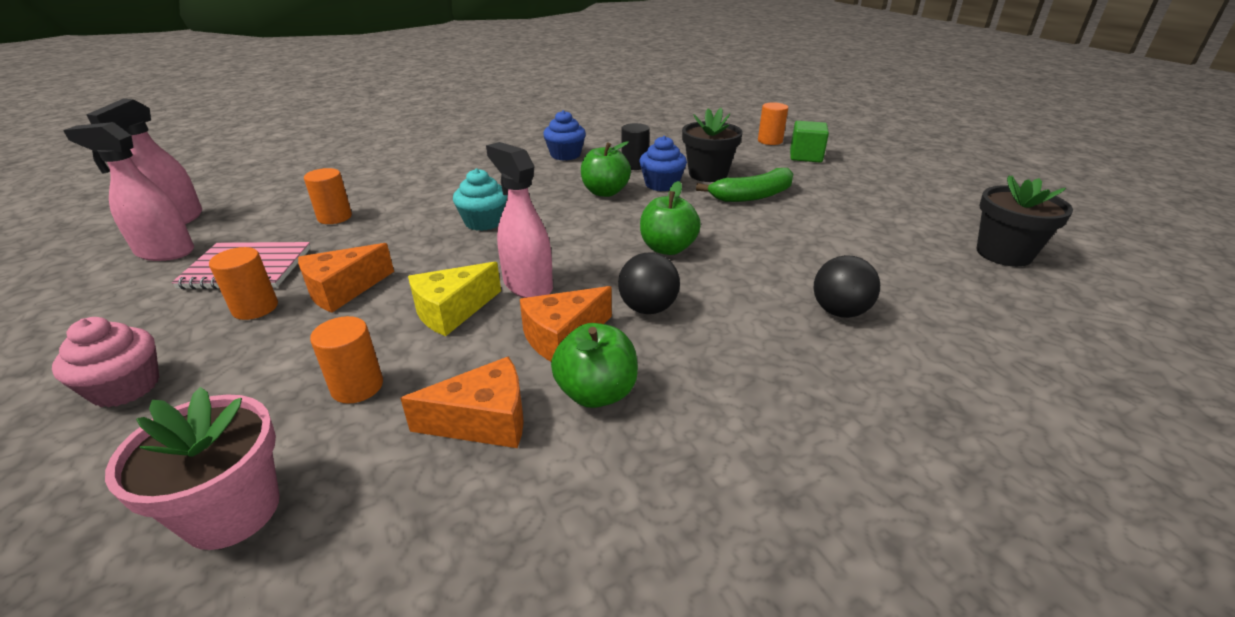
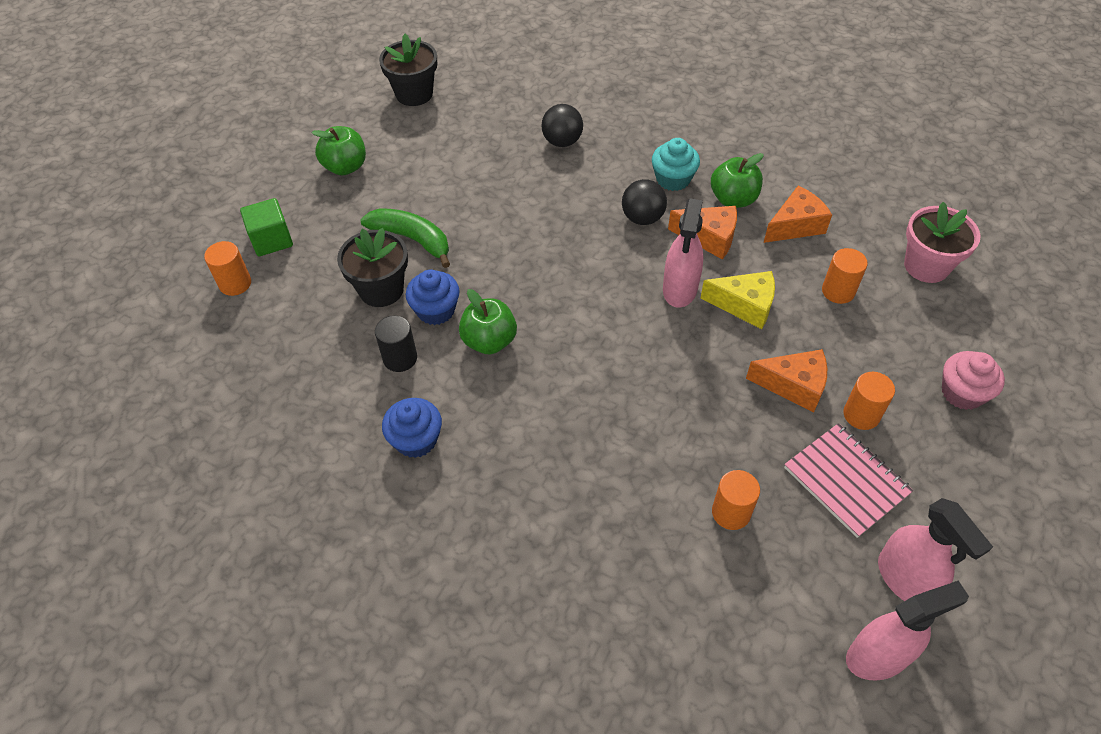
camera: 125 degrees left, 20 degrees up
(484, 222) = (626, 386): turquoise cupcake -> turquoise cupcake (673, 179)
(484, 421) = (795, 225): orange cheese -> orange cheese turned 105 degrees clockwise
(667, 248) = (557, 246): green apple -> green apple (345, 167)

